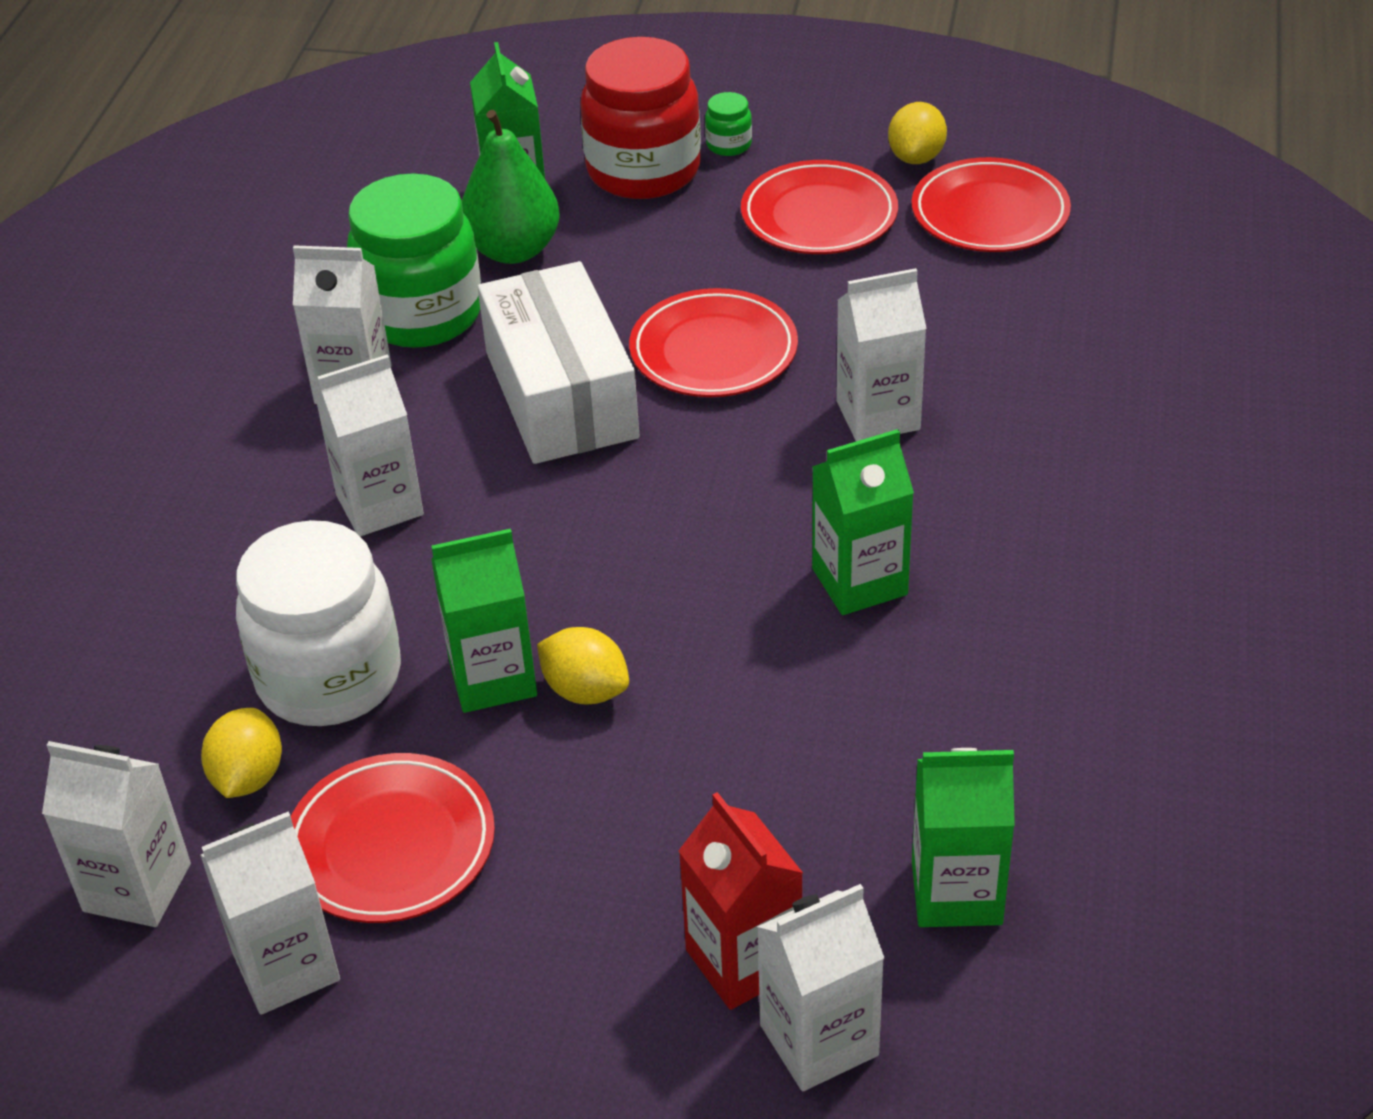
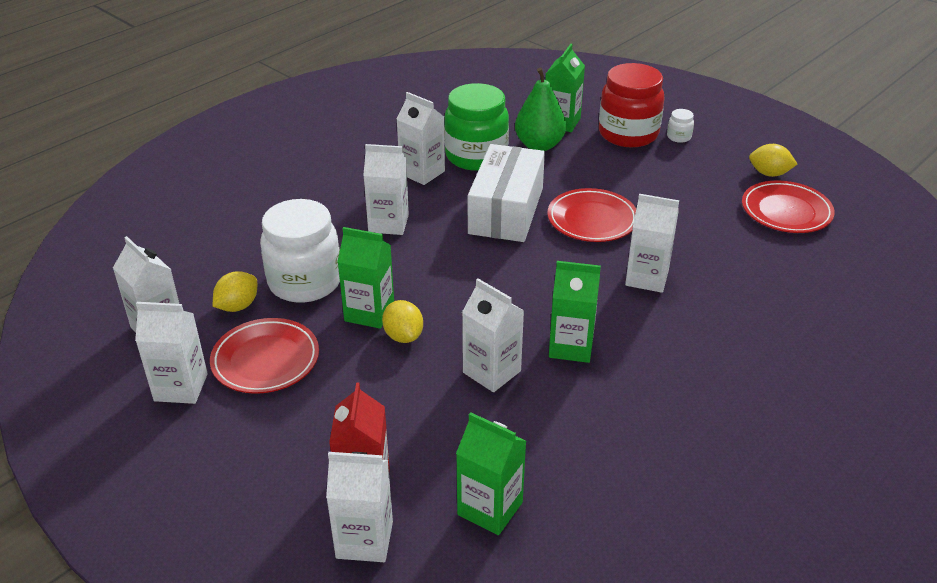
camera: 30 degrees right, 5 degrees down
(729, 145) = (679, 137): green jar -> white jar
(776, 681) = (491, 372): none -> white carton
(819, 216) = (696, 181): red plate -> none
(916, 157) = (769, 174): yellow lemon -> yellow lemon turned 60 degrees clockwise

